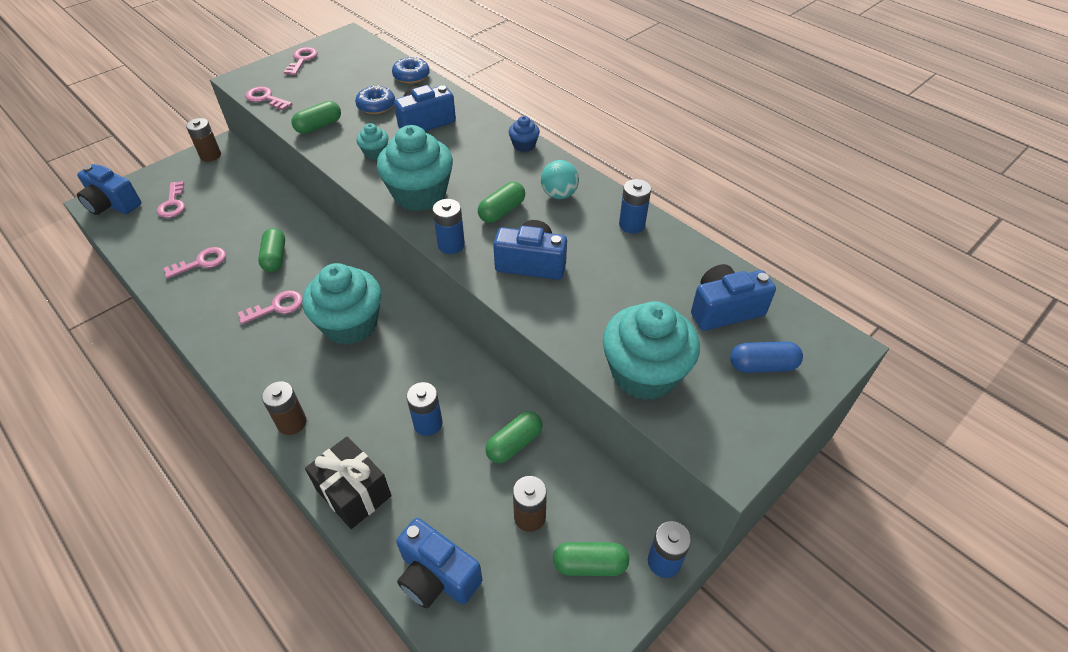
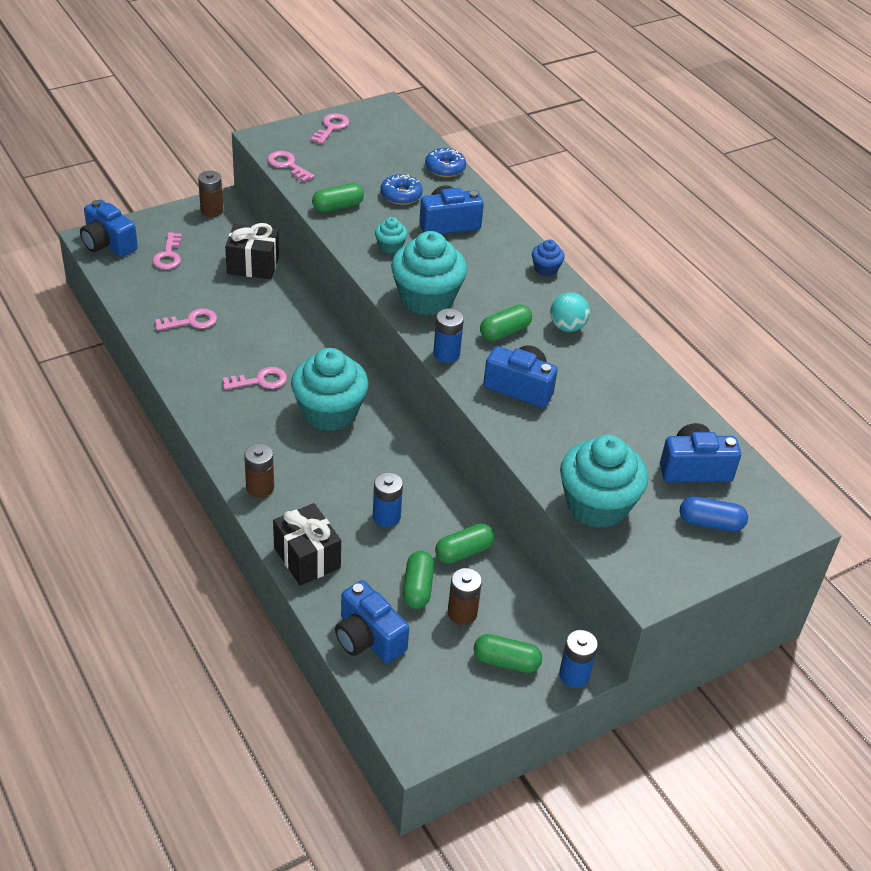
camera: 10 degrees right, 5 degrees down
(255, 197) = (253, 265): none -> black gift
(275, 257) = (265, 332): green capsule -> green capsule (417, 588)
(632, 225) = (631, 371): blue battery -> none

